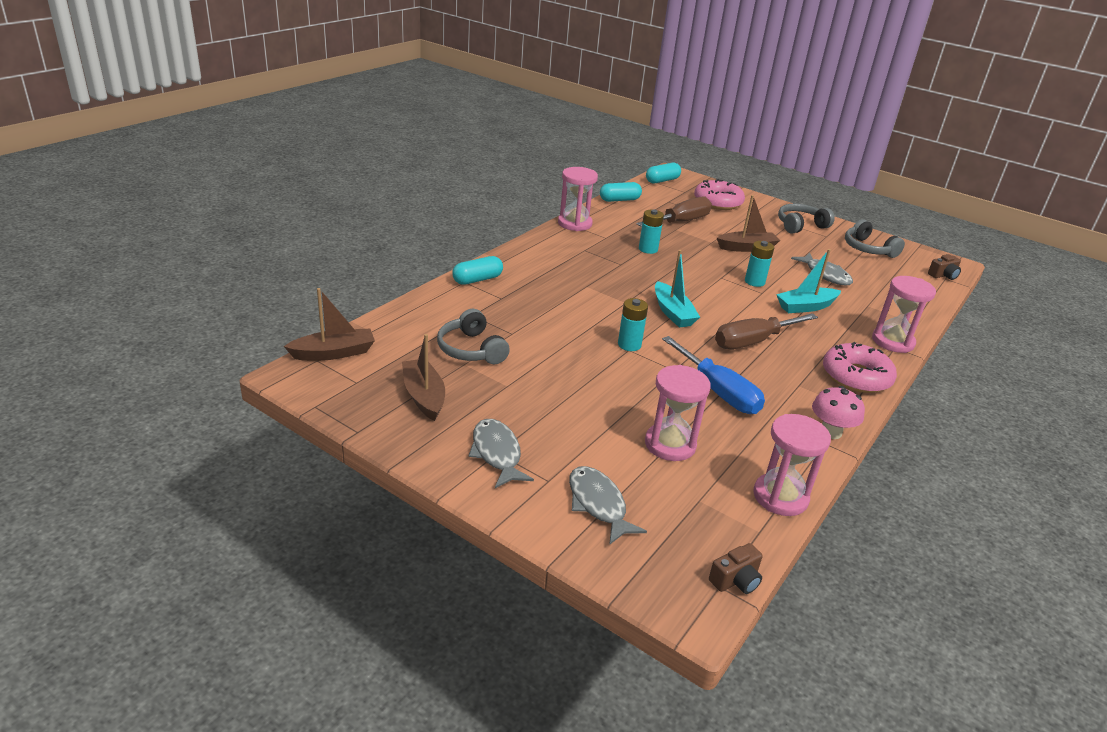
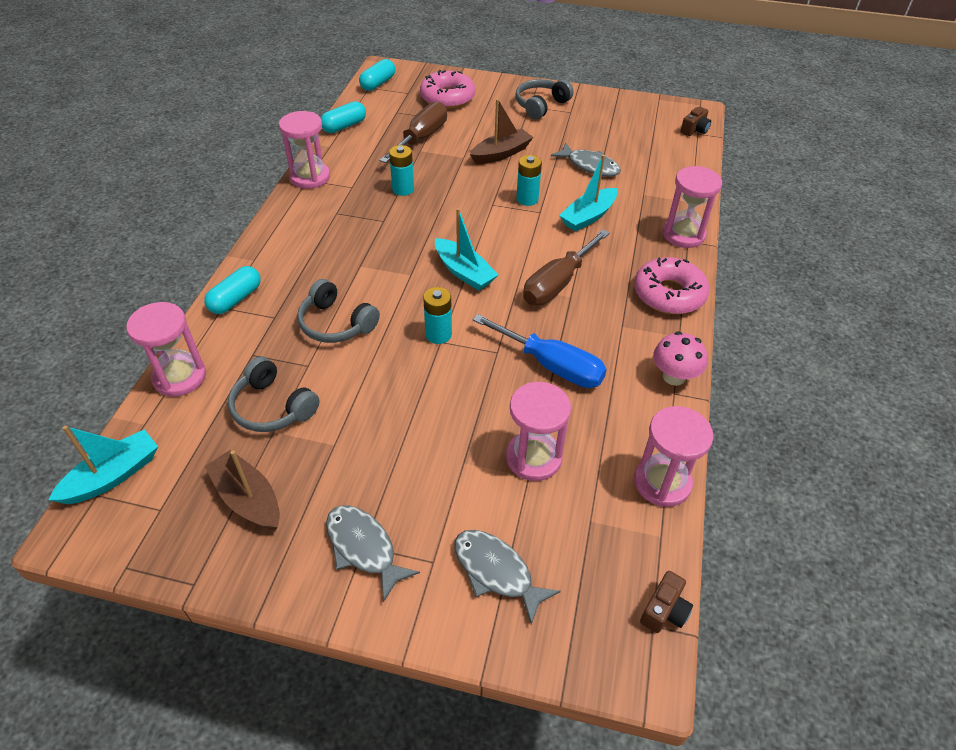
camera: 20 degrees left, 15 degrees up
(334, 353) = (113, 476): brown boat -> turquoise boat
(411, 312) = (180, 377): none -> pink hourglass
(868, 249) = (615, 117): grey headphones -> grey headphones (336, 324)

